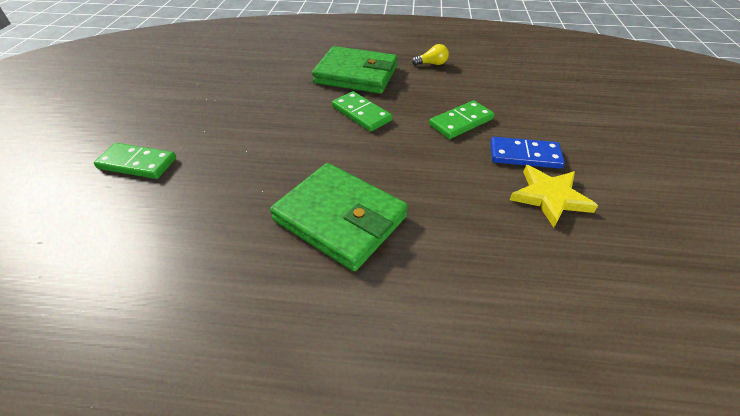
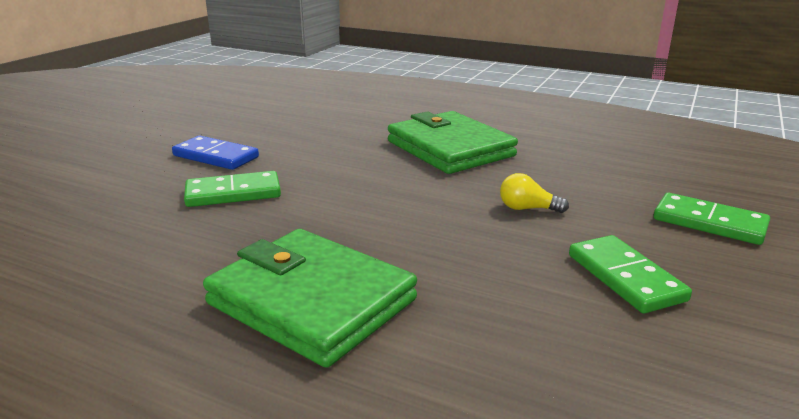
camera: 160 degrees left, 20 degrees down
(361, 114) = (362, 227): green domino -> green domino (625, 277)
(432, 64) = (126, 294): yellow light bulb -> yellow light bulb (527, 209)
(549, 197) = (246, 133): yellow star -> none

